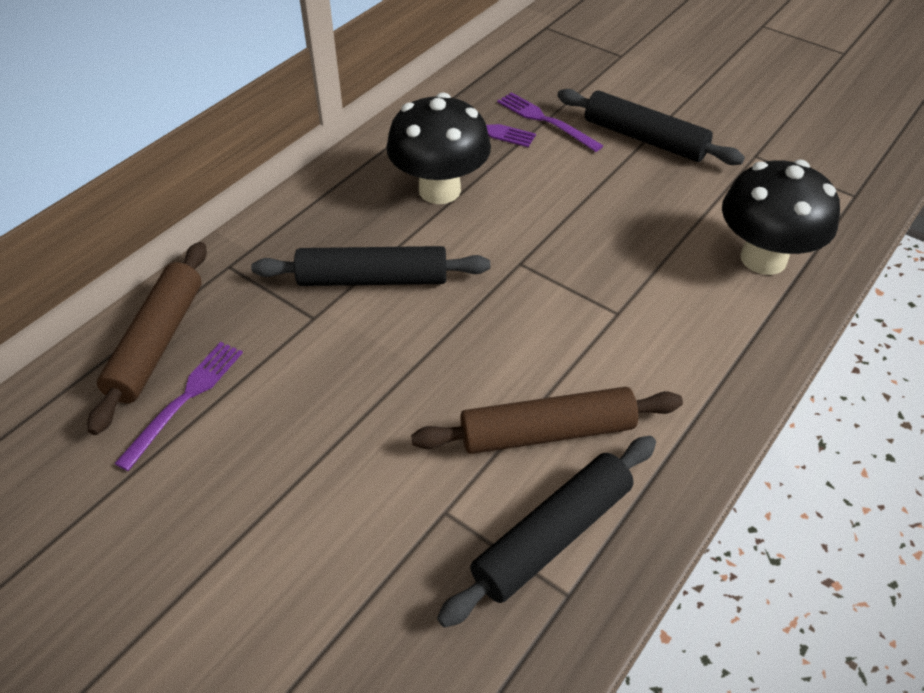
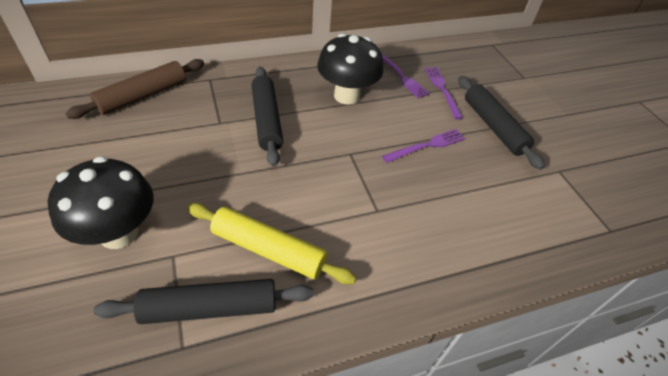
camera: 30 degrees right, 0 degrees up
(185, 399) = (125, 127): purple fork -> purple fork (427, 146)
(372, 279) = (267, 120): black rolling pin -> black rolling pin turned 45 degrees clockwise
(547, 432) = (268, 250): brown rolling pin -> yellow rolling pin
(763, 258) = (504, 233): black mushroom -> black mushroom (119, 233)

